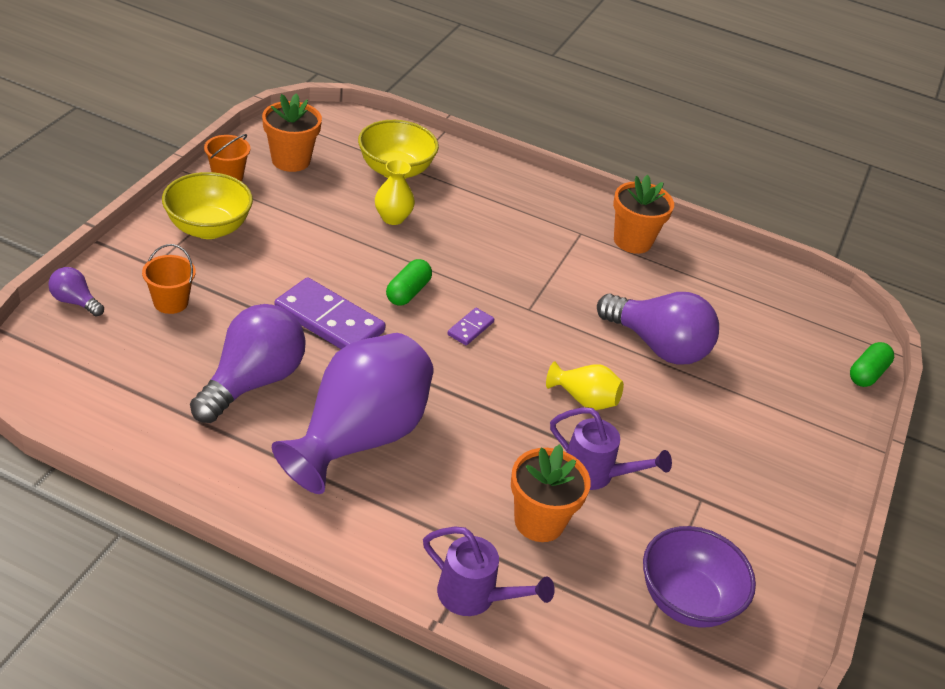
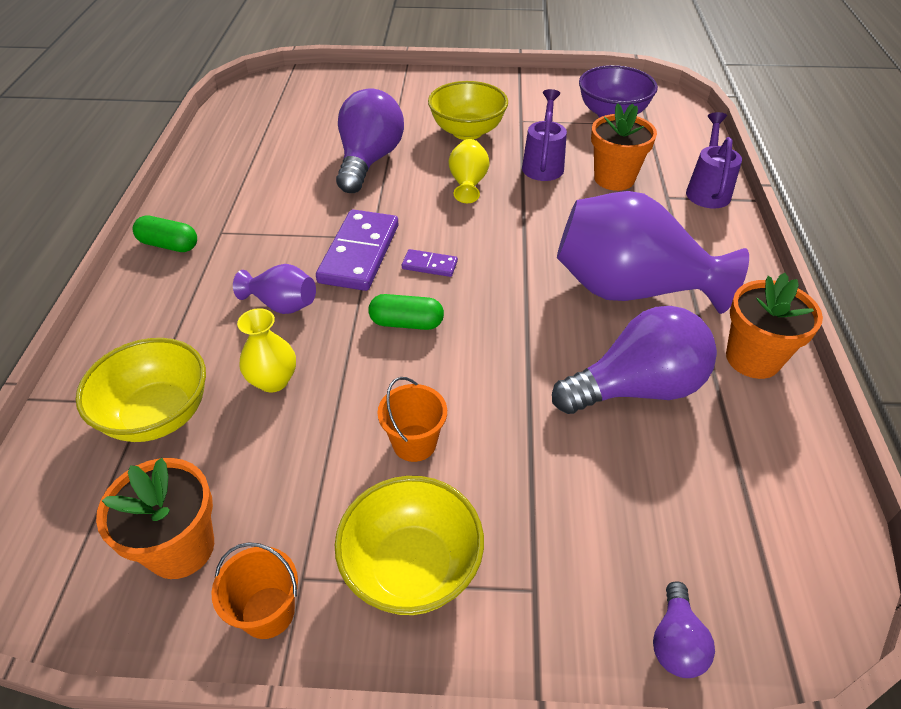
camera: 105 degrees left, 5 degrees up
(171, 302) = (586, 526): orange bucket -> orange bucket (414, 443)
(252, 381) = (636, 388): purple light bulb -> purple light bulb turned 150 degrees clockwise
(329, 321) = (499, 366): purple domino -> purple domino (359, 253)
(469, 240) = (282, 304): none -> purple vase
(632, 241) = (216, 199): orange flower pot -> orange flower pot (752, 358)
(691, 440) = (467, 131): none -> yellow bowl
(867, 374) = (328, 74): green capsule -> green capsule (169, 245)

